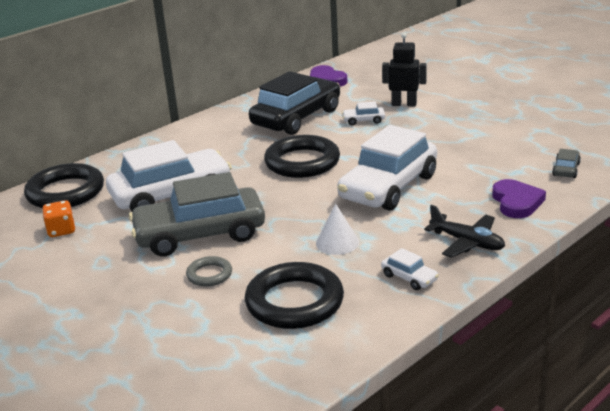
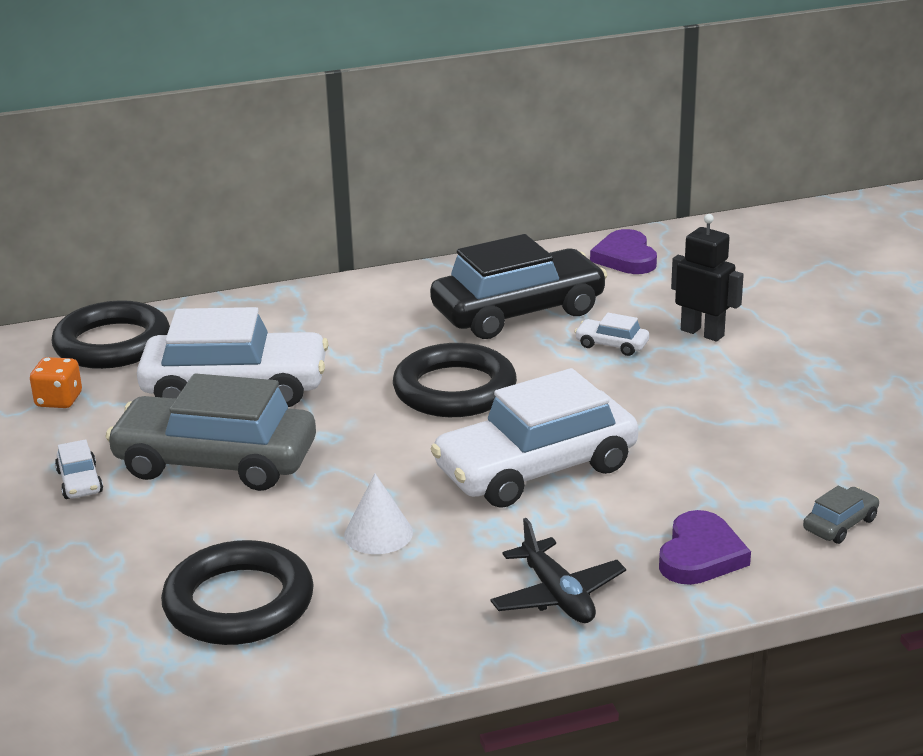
camera: 25 degrees right, 0 degrees up
(209, 274) = (173, 525): grey ring -> none
(409, 278) = (421, 621): white car -> white car (80, 482)

